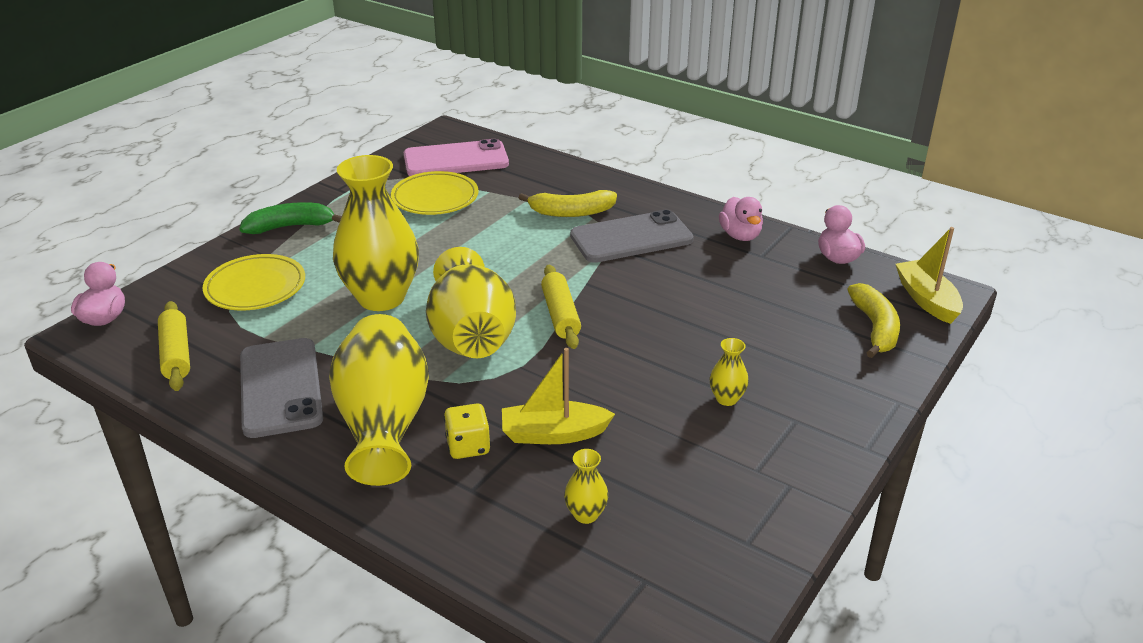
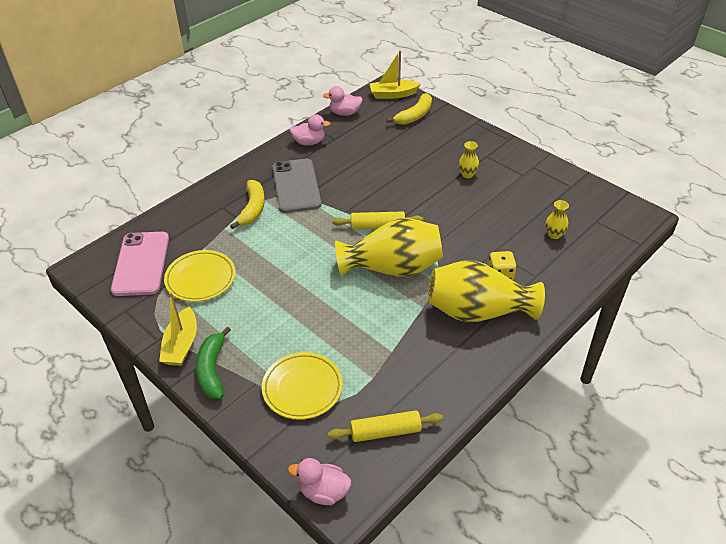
camera: 80 degrees left, 10 degrees up
(281, 387) = (435, 364): grey phone -> none
(381, 298) = (336, 312): yellow vase -> none
(553, 434) = (491, 240): yellow boat -> yellow boat (181, 345)
(875, 328) = (414, 116): yellow banana -> yellow banana turned 120 degrees clockwise

